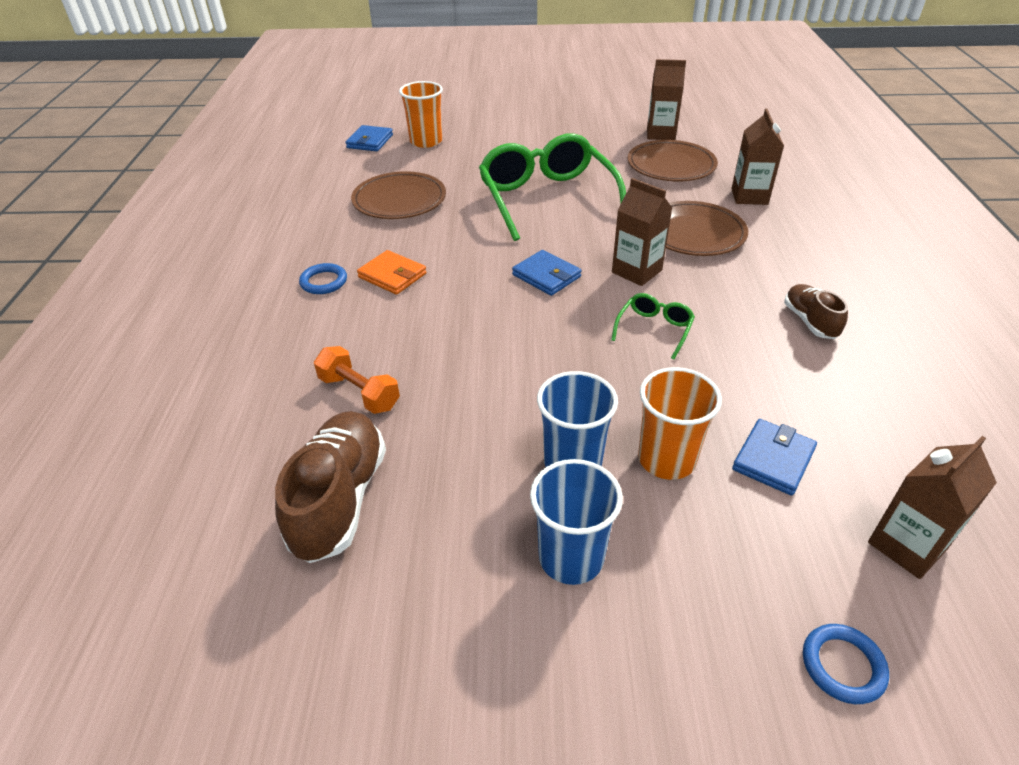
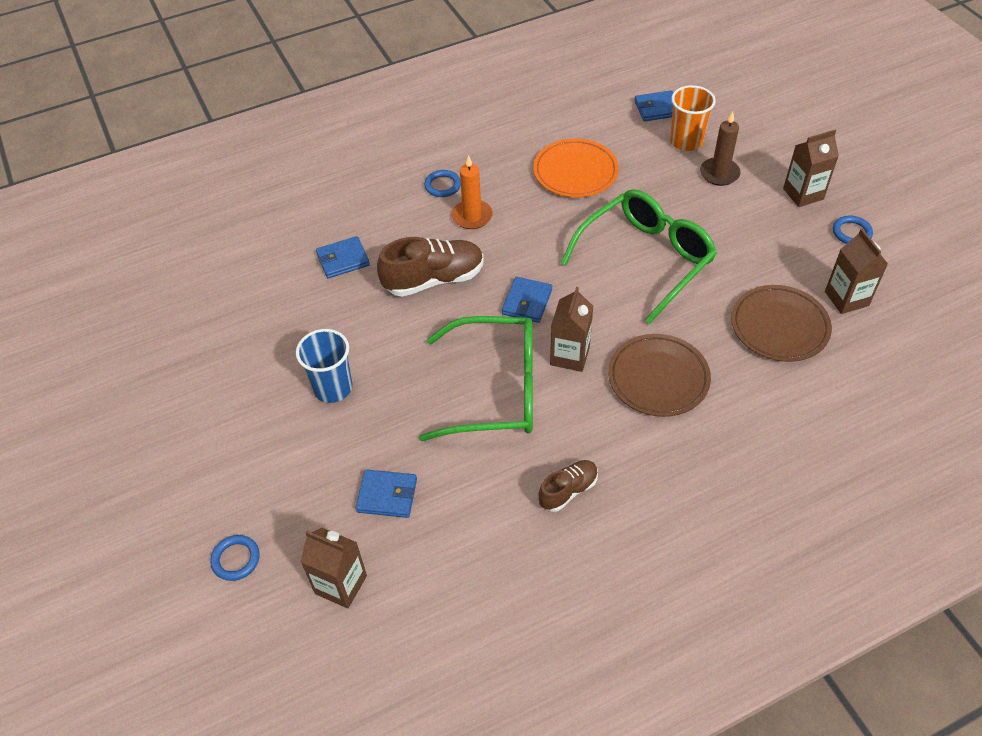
camera: 65 degrees right, 10 degrees up
(340, 499) = (257, 293): brown shoe -> brown shoe (434, 279)
(359, 393) = (343, 259): orange dumbbell -> blue wallet
(392, 275) = (472, 216): orange wallet -> orange candle
(399, 200) = (575, 172): brown plate -> orange plate
(480, 139) = (719, 173): none -> brown candle
(571, 557) = (259, 412): blue cup -> none
(596, 113) = (851, 232): none -> blue ring
(654, 329) = (496, 390): green glasses -> green glasses, size x2.32
(666, 459) = (359, 435): orange cup -> none
(749, 196) = (761, 404): brown carton -> brown carton (803, 194)

